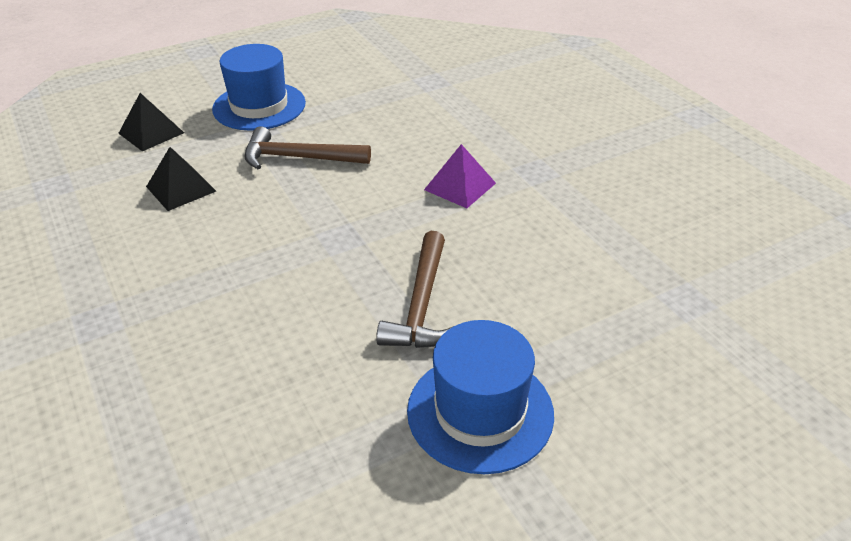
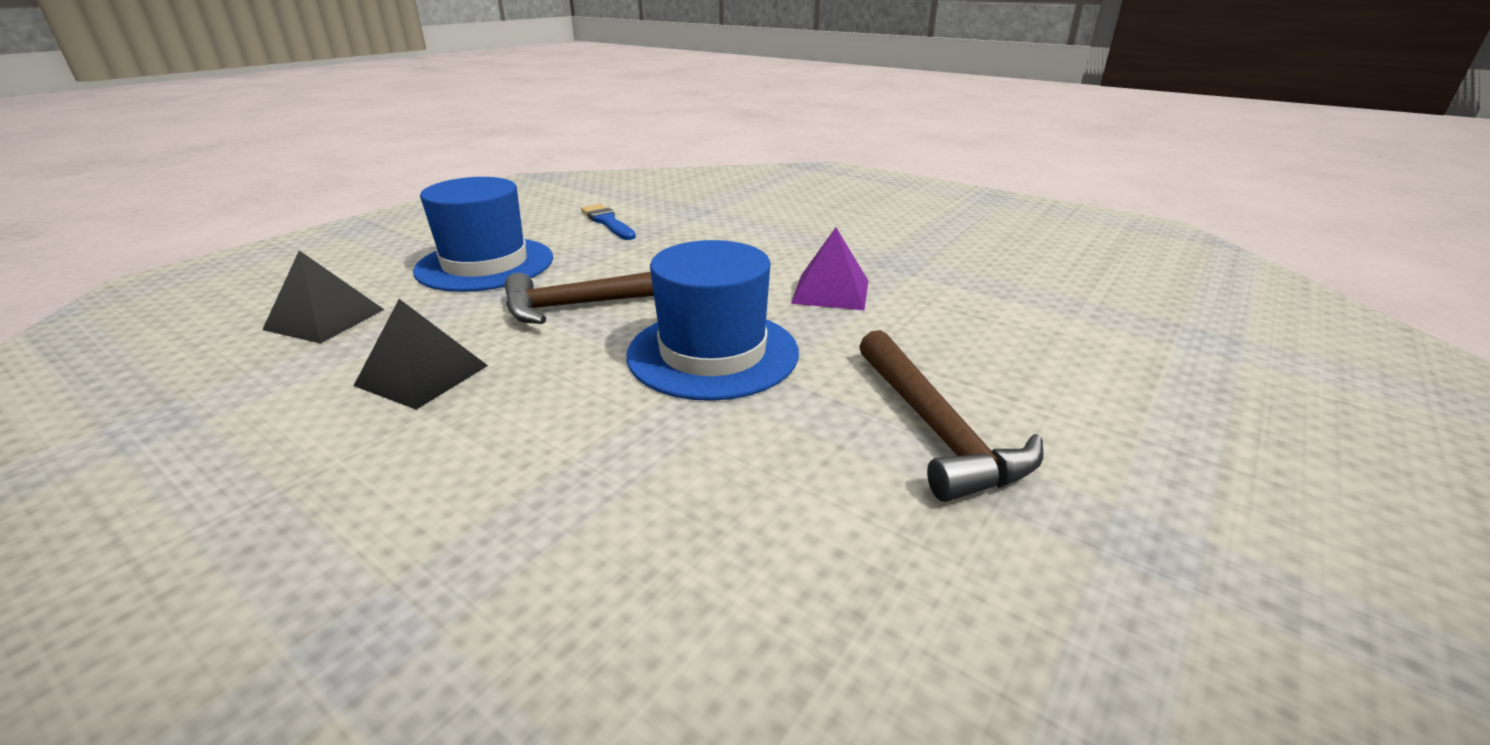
camera: 25 degrees left, 10 degrees down
(362, 80) = (607, 222): none -> blue brush
(480, 412) = (1194, 551): blue hat -> blue hat (713, 353)

